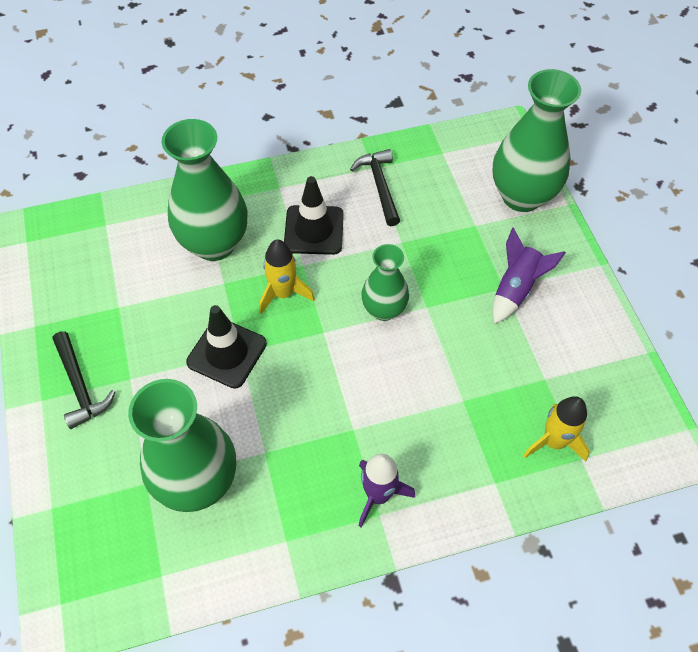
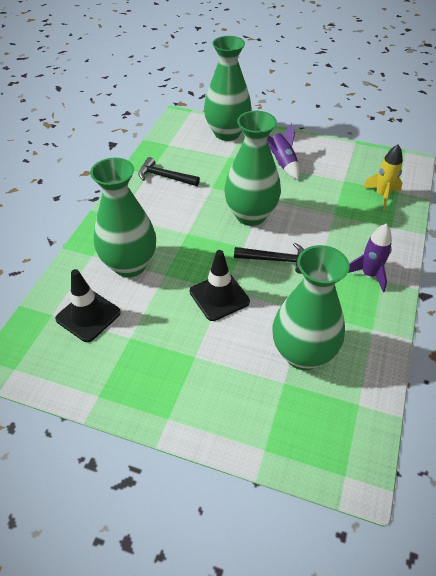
camera: 55 degrees left, 10 degrees down
(80, 386) = (177, 388): black hammer -> black hammer (276, 260)
(283, 293) = (200, 251): yellow rocket -> none
(314, 230) = (167, 217): black traffic cone -> black traffic cone (88, 316)
(384, 309) = (250, 215): green vase -> green vase, size x1.70

